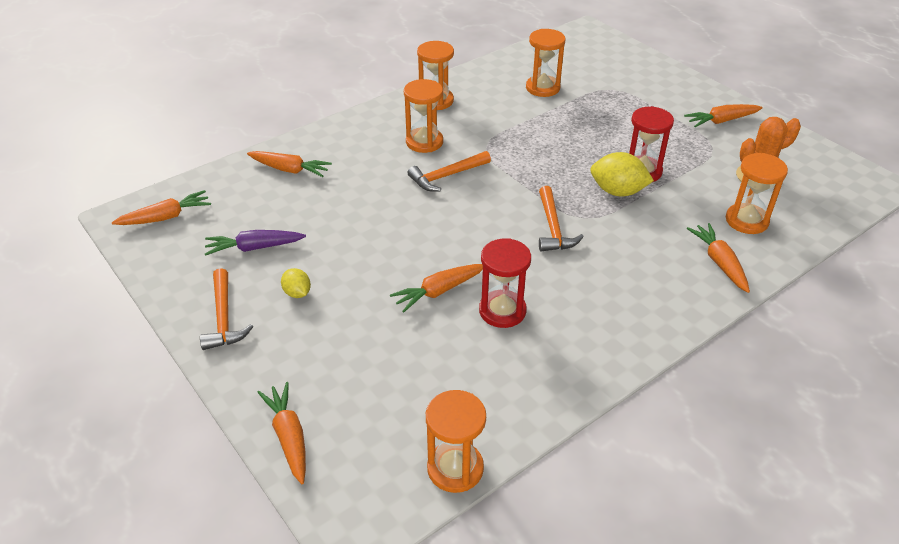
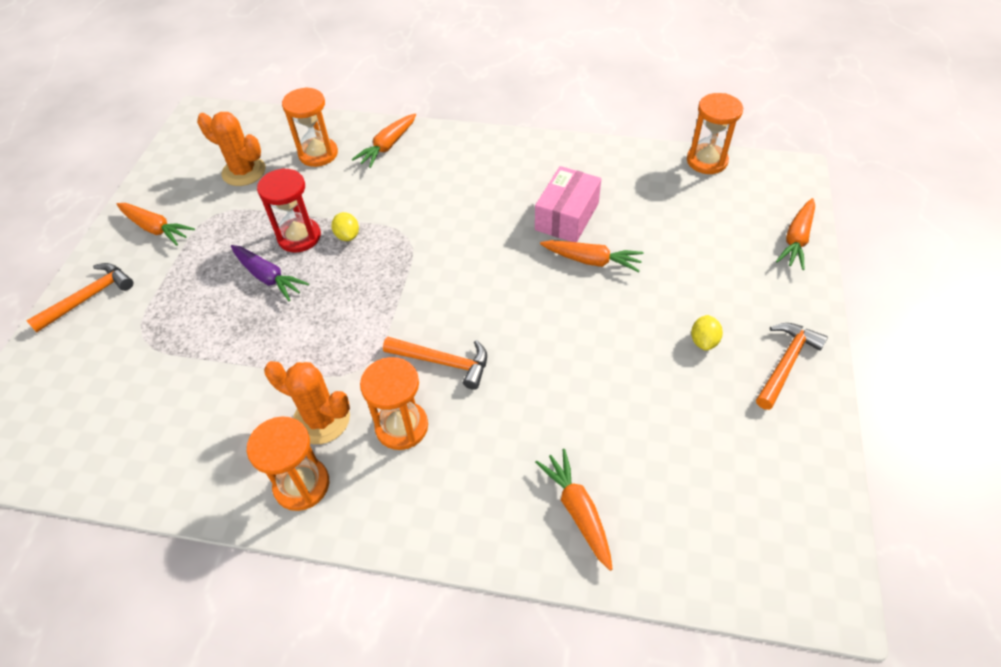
camera: 130 degrees left, 10 degrees up
(166, 217) = (773, 549): orange carrot -> none
(254, 248) = (705, 422): purple carrot -> purple carrot (268, 277)
(467, 120) = (321, 419): none -> orange cactus
(502, 311) = (567, 216): red hourglass -> pink box
(542, 88) = (185, 399): orange hourglass -> none
(553, 228) = (441, 245): orange hammer -> orange hammer (89, 298)
(617, 191) = (347, 236): yellow lemon -> yellow lemon, size x0.57

